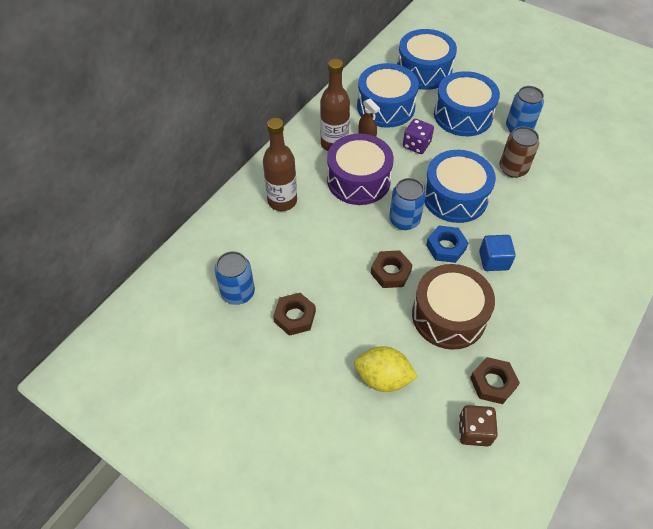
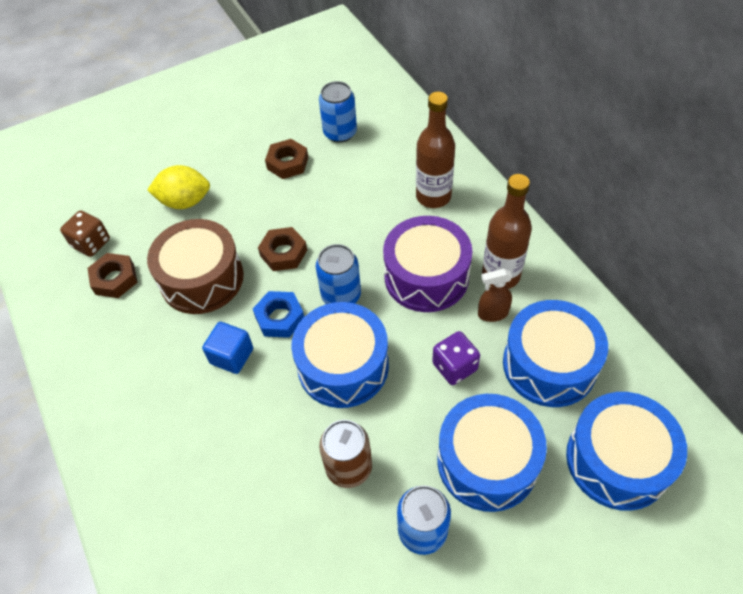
camera: 120 degrees right, 0 degrees up
(383, 378) = (185, 201): yellow lemon -> yellow lemon turned 45 degrees clockwise

